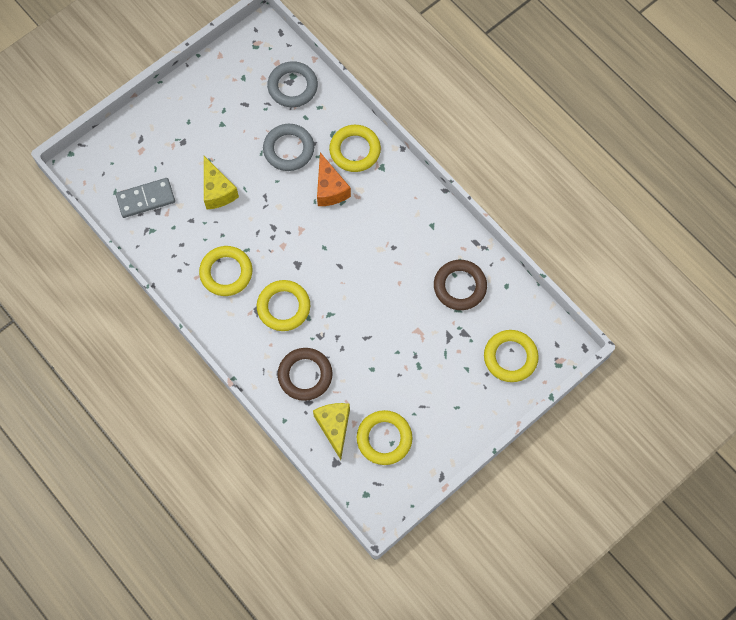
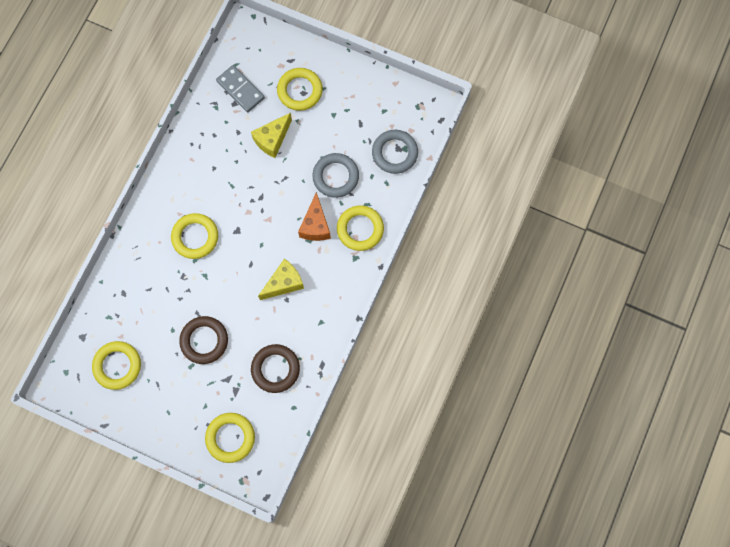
camera: 65 degrees right, 5 degrees up
(226, 272) = (205, 180): yellow ring -> yellow ring (300, 91)
(305, 375) = (144, 280): brown ring -> brown ring (204, 340)
(330, 189) = (315, 225): orange cheese -> orange cheese turned 45 degrees counterclockwise
(334, 427) = (111, 323): yellow cheese -> yellow cheese (284, 283)

